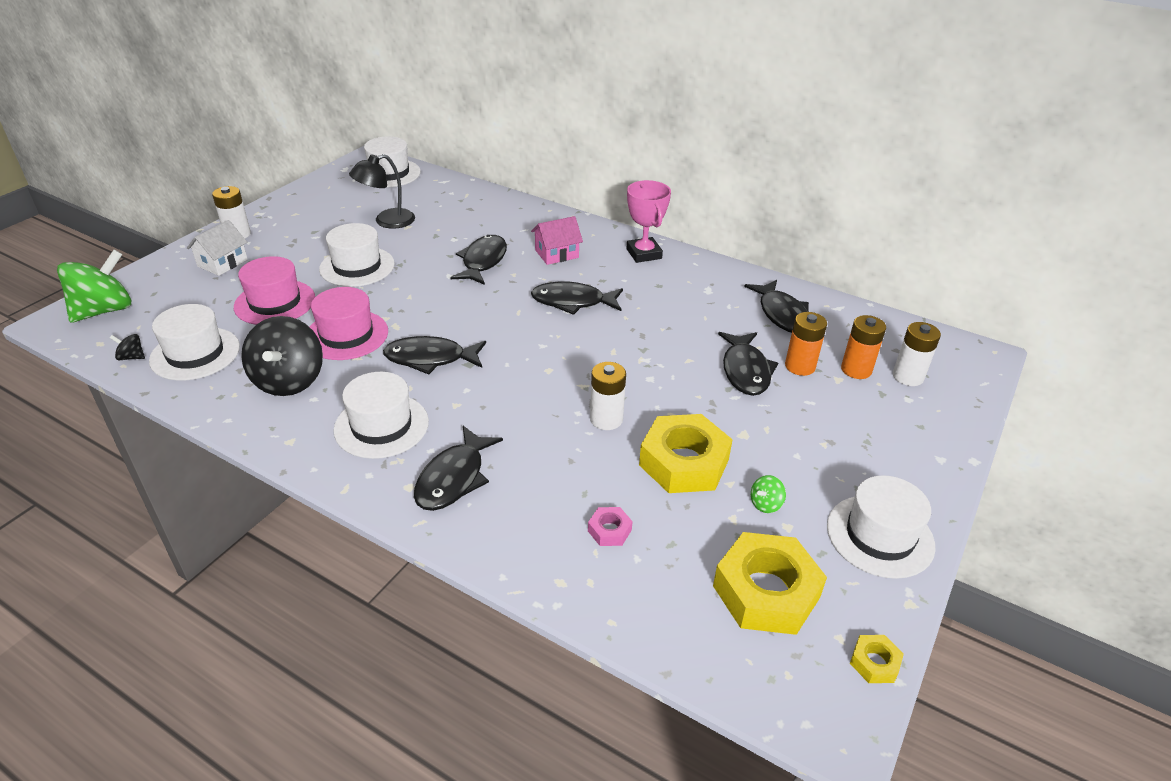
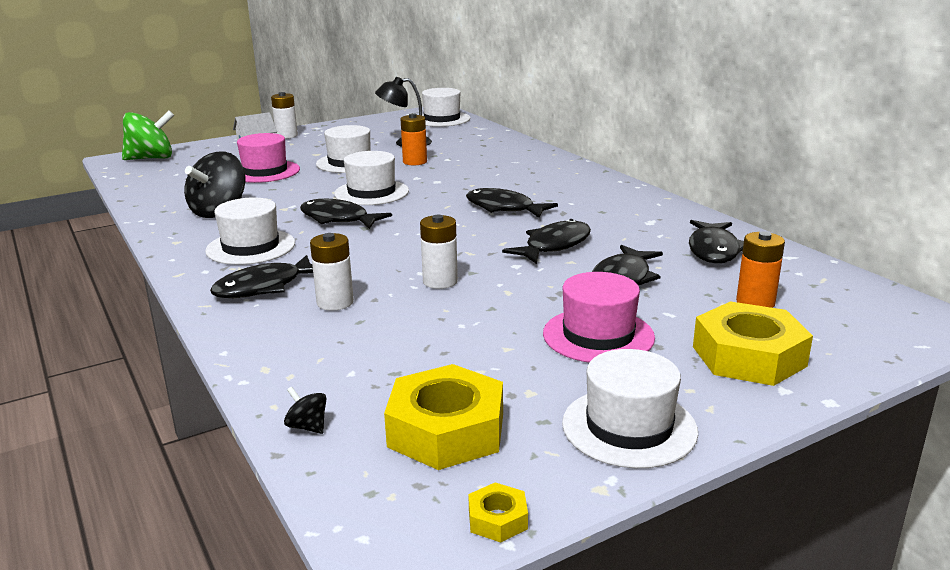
camera: 30 degrees right, 15 degrees down
(132, 357) = (136, 182): black spinning top -> black spinning top (307, 427)
(195, 353) = (177, 187): white hat -> white hat (371, 192)
(346, 335) = (292, 196): pink hat -> pink hat (598, 335)
(483, 261) = (455, 174): black fish -> black fish (554, 246)
(556, 254) = (526, 179): pink house -> none
(609, 530) = (350, 349): pink nut -> none
(644, 254) = (612, 190): pink trophy -> none
(684, 462) = (478, 324): yellow nut -> yellow nut (748, 356)
(765, 504) = (526, 371): green spinning top -> none
(800, 366) = (689, 287): orange battery -> orange battery (415, 162)
(908, 376) = (817, 320): white battery -> white battery (335, 302)

